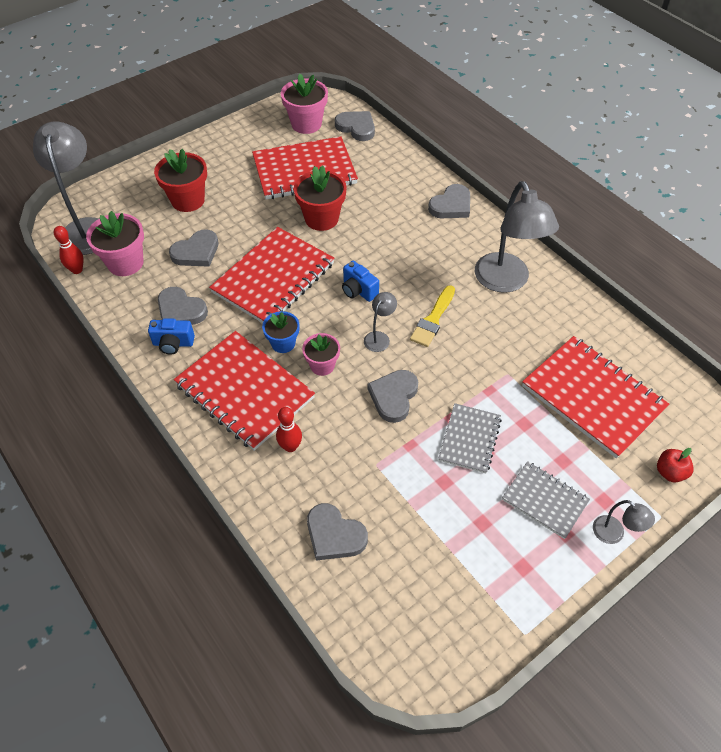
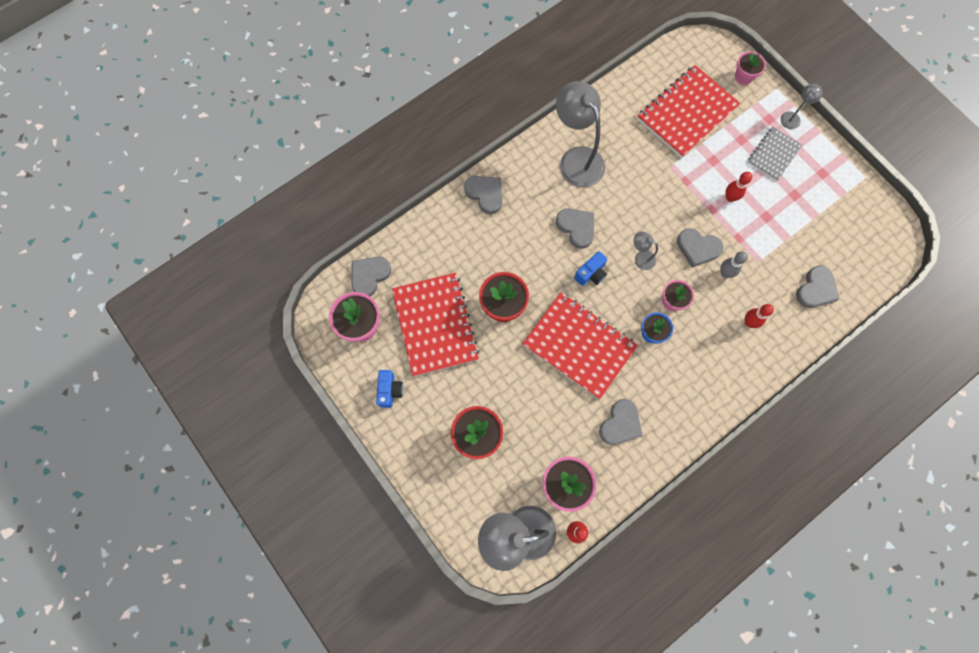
camera: 90 degrees left, 20 degrees up
(173, 344) = (658, 425): blue camera -> blue camera (390, 390)
(196, 252) = (548, 419): grey heart -> grey heart (576, 228)
(244, 391) = (702, 360): red notebook -> none
(359, 425) = (725, 273): none -> grey bowling pin
(433, 319) = (619, 216): yellow brush -> none
(469, 439) = (730, 197): grey notebook -> red bowling pin
(506, 282) = (576, 159): grey lamp -> grey lamp turned 105 degrees counterclockwise
(670, 472) = (743, 77): red apple -> pink flower pot

